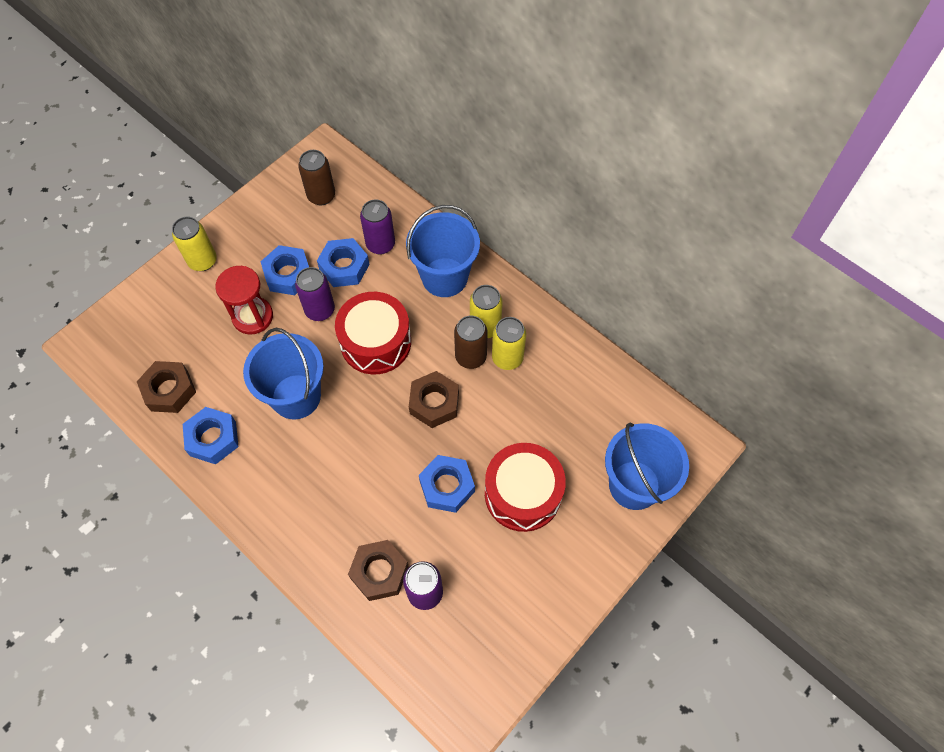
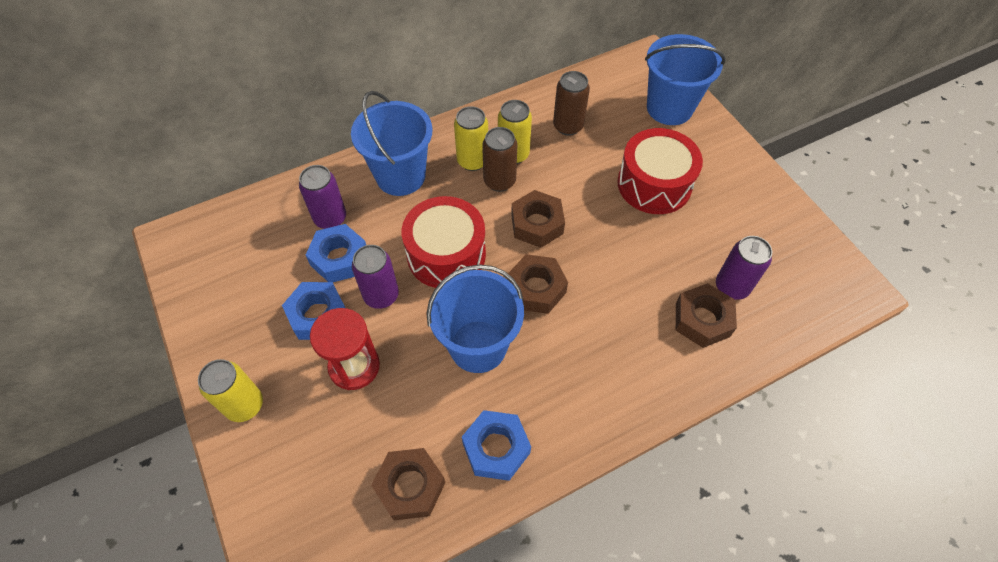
camera: 70 degrees left, 5 degrees down
(321, 196) = (233, 256): brown can -> brown can (568, 126)
(365, 423) = (536, 288): none -> brown nut
(447, 486) = (629, 239): blue nut -> none

